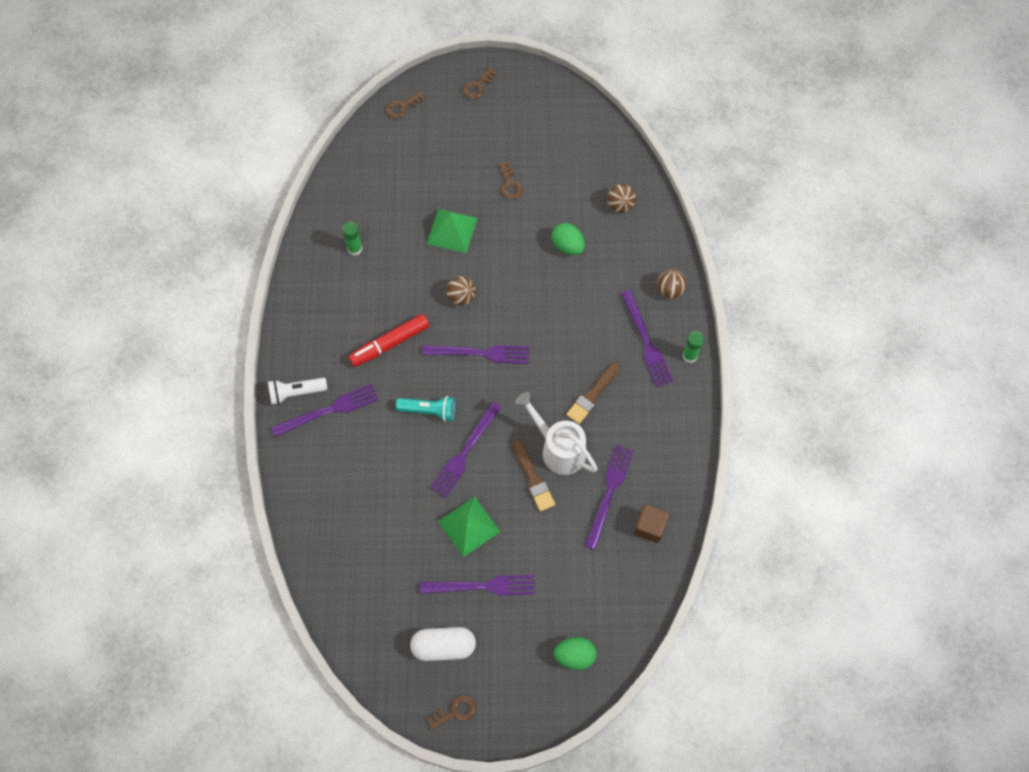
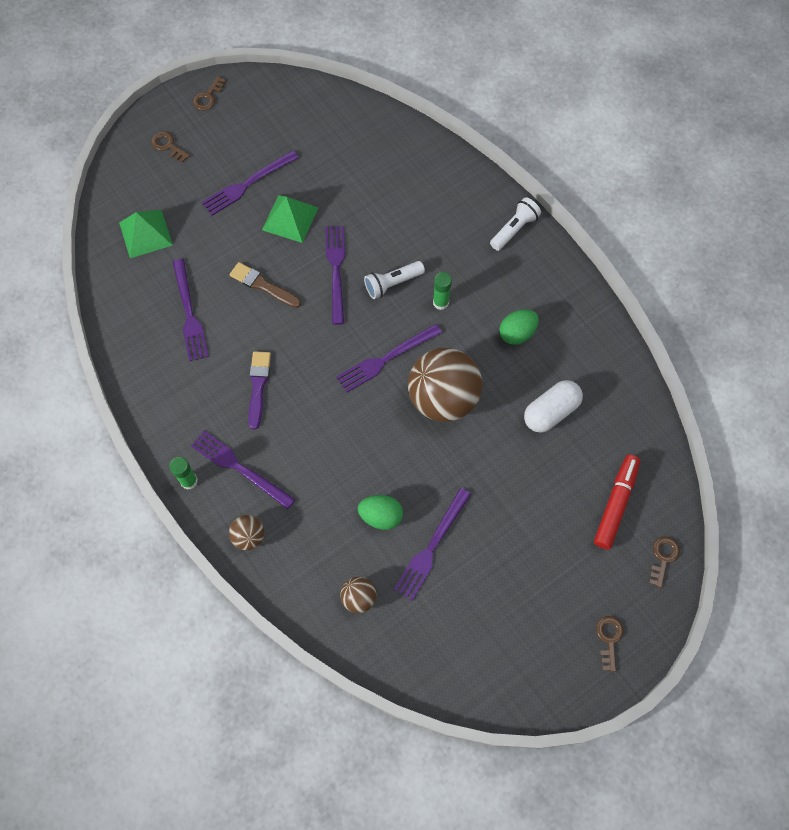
camera: 145 degrees right, 0 degrees up
(329, 410) = (475, 232): purple fork -> purple fork (432, 546)
(355, 249) = (576, 379): green glue stick -> green glue stick (440, 302)
(389, 343) = (472, 316): red marker -> red marker (615, 504)
(429, 410) = (392, 284): turquoise flashlight -> white flashlight
(443, 646) = (247, 129): white capsule -> white capsule (551, 412)
(452, 230) = (503, 457): green pyramid -> green pyramid (145, 233)
(461, 297) = (443, 398): brown ball -> brown ball, size x2.19
(510, 184) = (486, 544): brown key -> brown key (168, 146)
(558, 448) = (258, 322): white watering can -> none
(574, 656) = (140, 181): green egg -> green egg (517, 333)
(592, 395) = (258, 386): brown brush -> purple brush
(650, 527) = (136, 308): brown cube -> none

